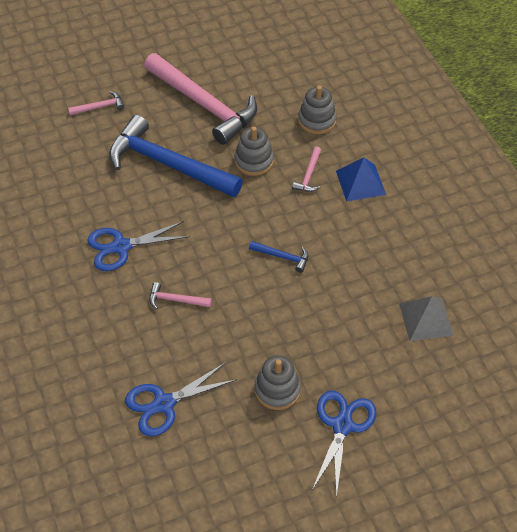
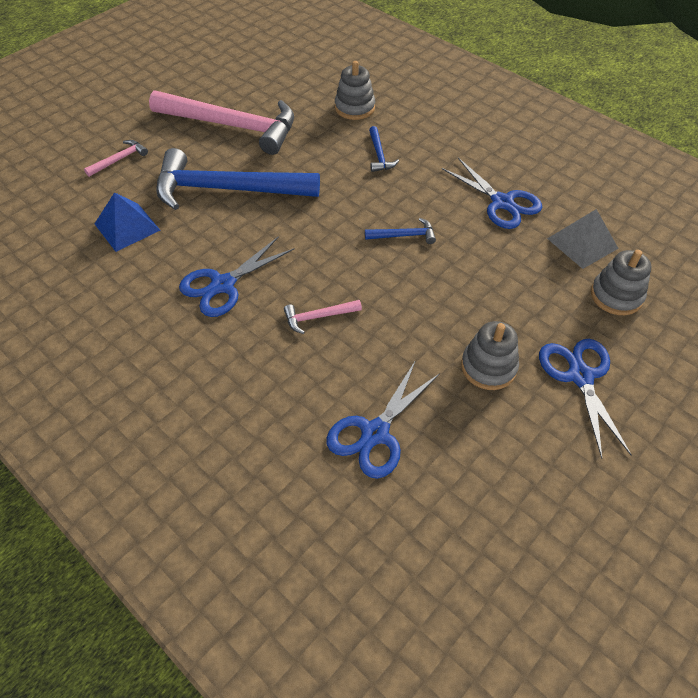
camera: 25 degrees left, 0 degrees up
(254, 161) = (316, 159): grey stacking toy -> grey stacking toy (616, 295)
(309, 175) = (379, 155): pink hammer -> blue hammer
(360, 182) = (433, 146): blue pyramid -> blue pyramid (127, 227)
(384, 257) = (502, 202): none -> blue scissors

